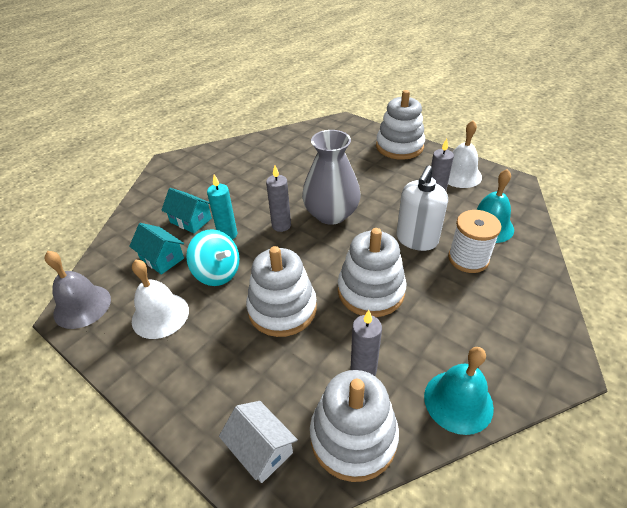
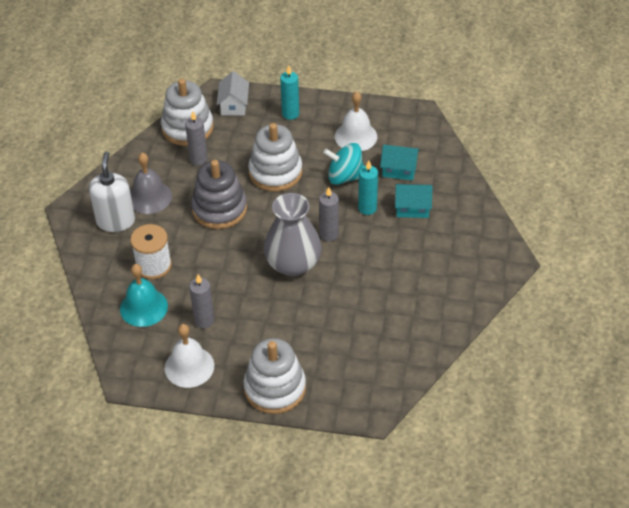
camera: 150 degrees right, 5 degrees up
(82, 306) = (415, 120): grey bell -> grey bell (149, 197)
(200, 388) = (290, 114): none -> turquoise candle
(261, 449) = (234, 105): white house -> white house turned 75 degrees clockwise
(371, 291) = (219, 209): white stacking toy -> grey stacking toy
(416, 239) = (203, 267): white soap dispenser -> white soap dispenser (115, 221)
(458, 401) = (134, 165): turquoise bell -> none

